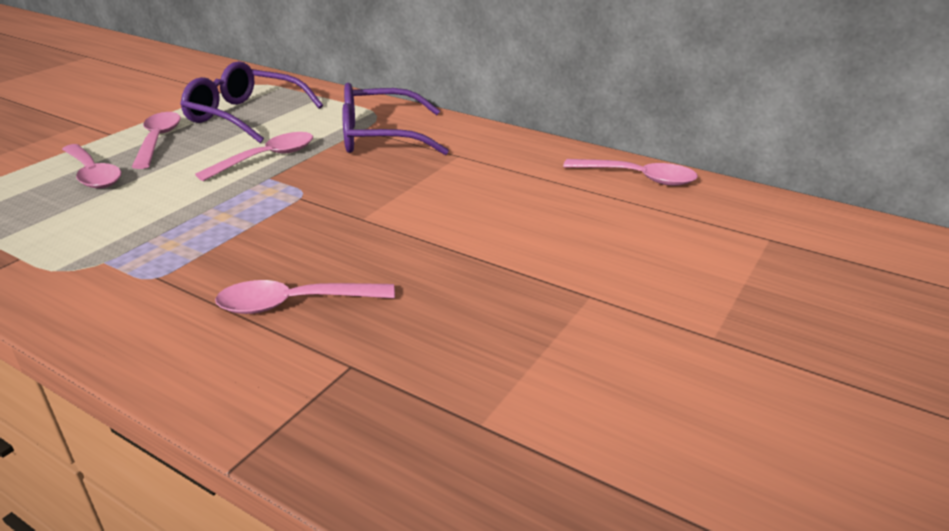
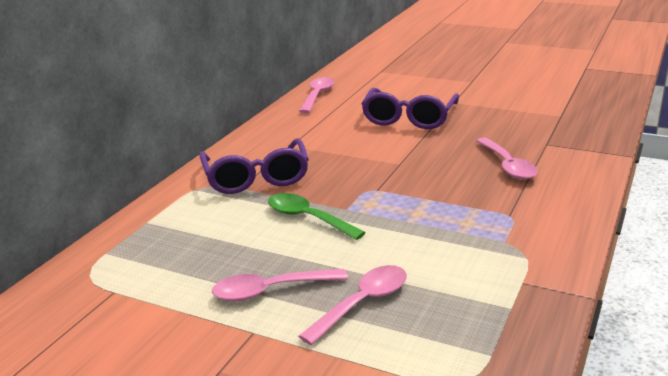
camera: 95 degrees left, 5 degrees down
(245, 116) = (200, 255): purple glasses -> purple glasses (409, 118)
(267, 158) = (308, 218): pink spoon -> green spoon

